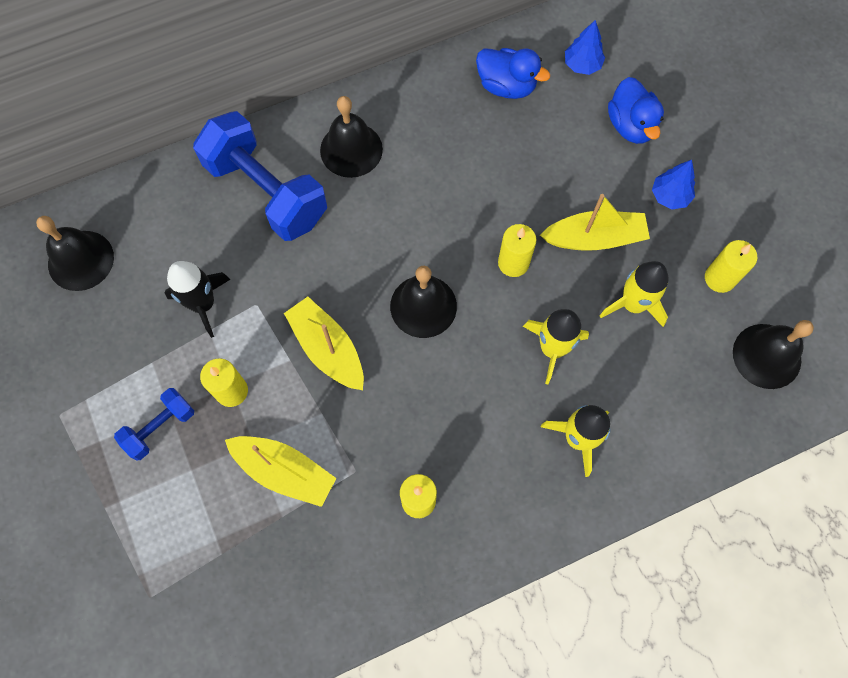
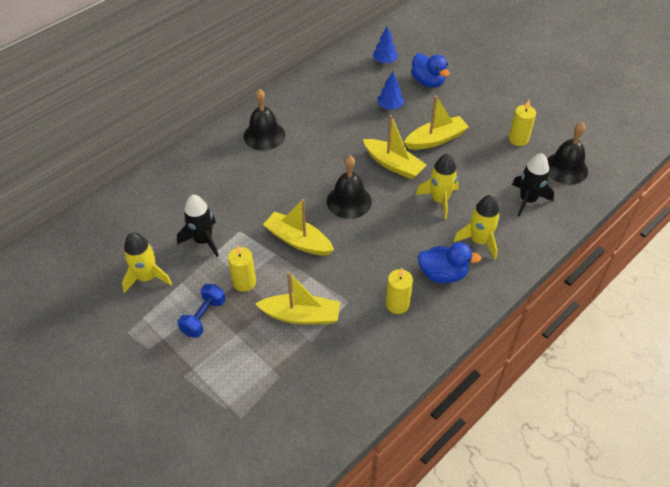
camera: 20 degrees left, 20 degrees down
(81, 260) = (106, 240): black bell -> none
(266, 192) = (219, 170): blue dumbbell -> none
(506, 86) = (345, 81): blue duck -> blue duck (443, 274)
(513, 263) = (393, 164): yellow candle -> yellow boat
(633, 304) = (475, 165): yellow rocket -> yellow rocket (147, 277)
(670, 196) = (468, 108): blue tree -> blue tree (390, 106)
(681, 393) = (527, 200): none -> black rocket

